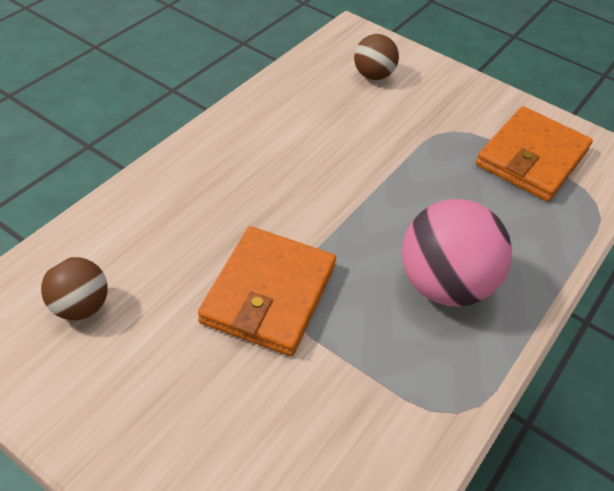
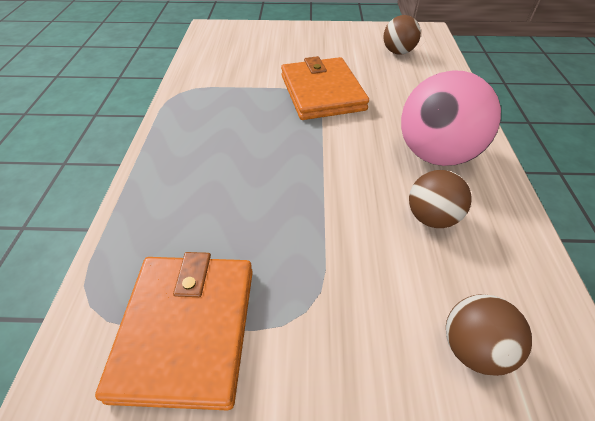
camera: 150 degrees right, 0 degrees up
(316, 128) = (431, 217): none -> brown ball
(444, 285) = (219, 145): pink ball -> pink ball (435, 154)

